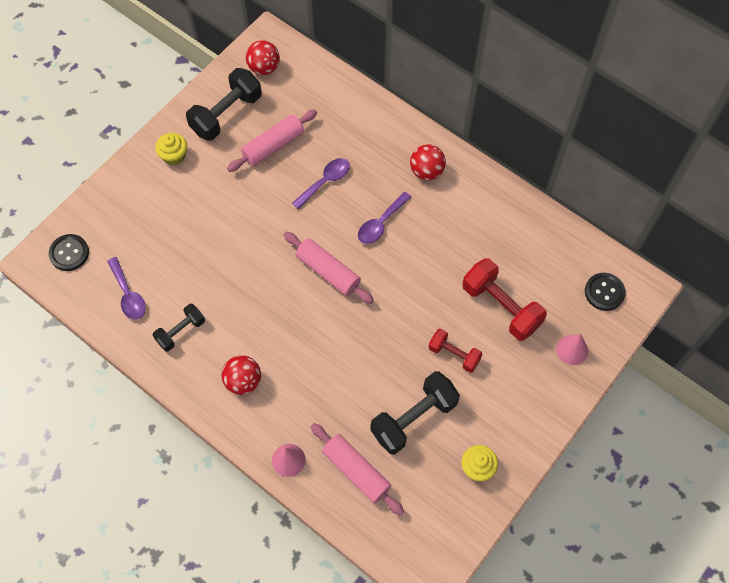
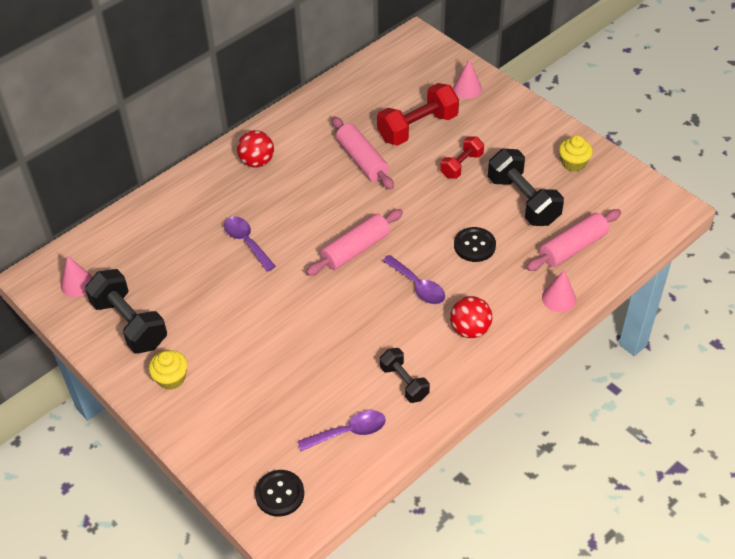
camera: 80 degrees left, 15 degrees down
(264, 68) = (77, 284): red ball -> pink cone
(273, 146) = (187, 283): pink rolling pin -> pink rolling pin (362, 160)
(381, 223) = (308, 202): purple spoon -> purple spoon (417, 286)
(604, 292) = (414, 61): black button -> black button (474, 246)

